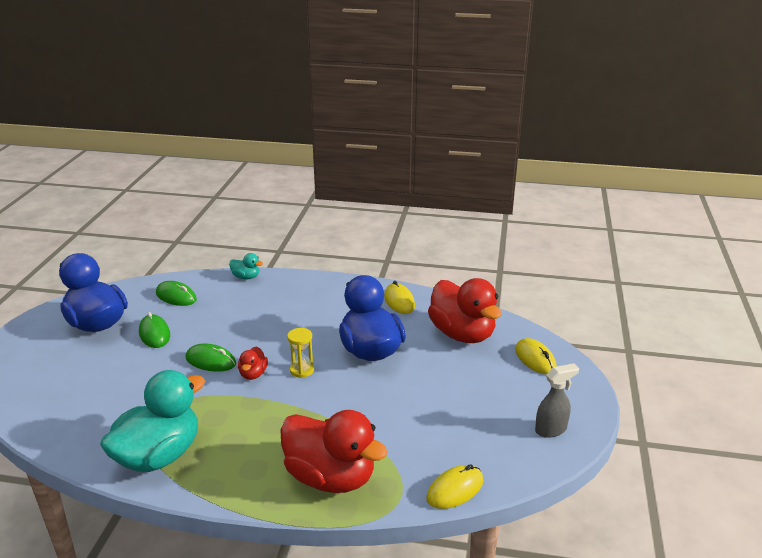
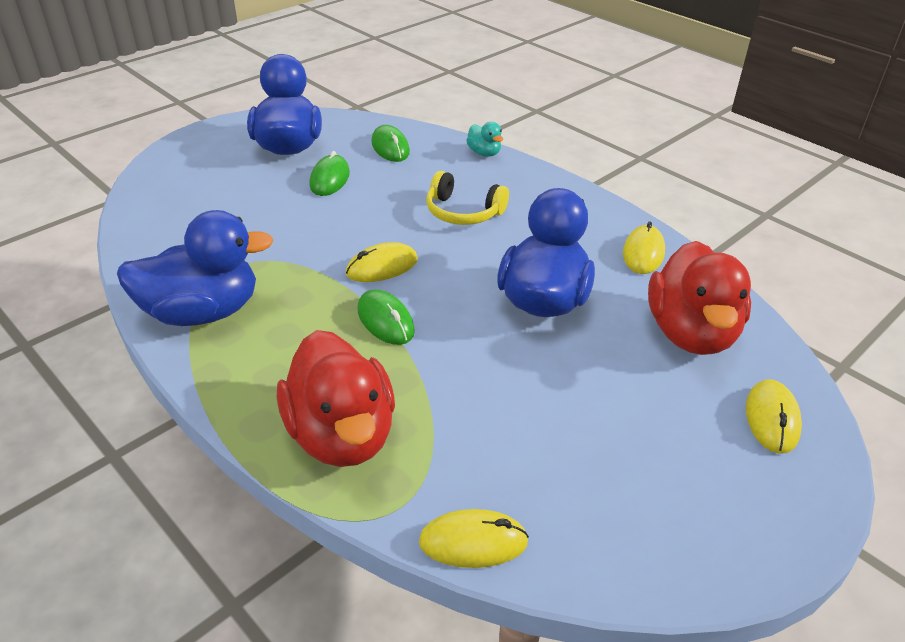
camera: 35 degrees right, 10 degrees up
(159, 456) = (202, 312): turquoise duck -> blue duck
(211, 361) = (354, 232): green mouse -> green mouse (385, 320)
(253, 374) = (382, 267): red duck -> yellow mouse
(270, 319) = (463, 212): none -> yellow headphones
(302, 370) = (439, 287): yellow hourglass -> none
(551, 429) = (697, 537): grey spray bottle -> none

